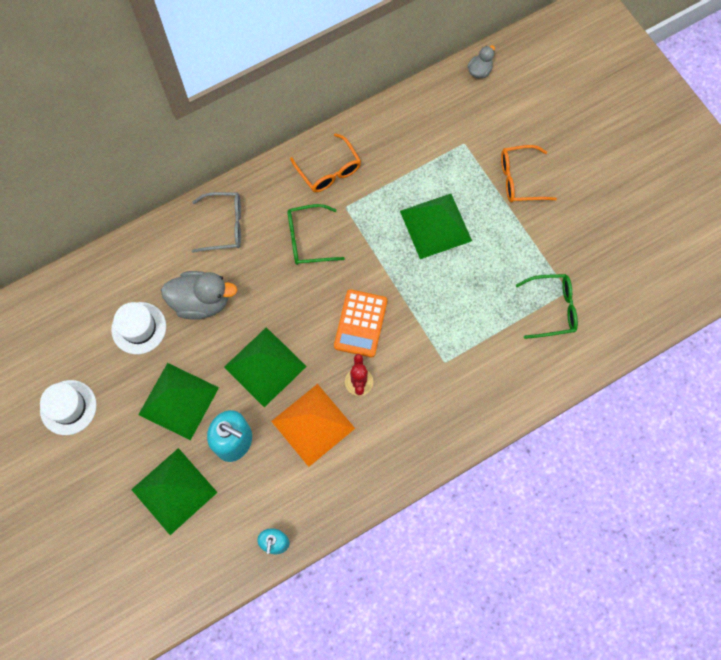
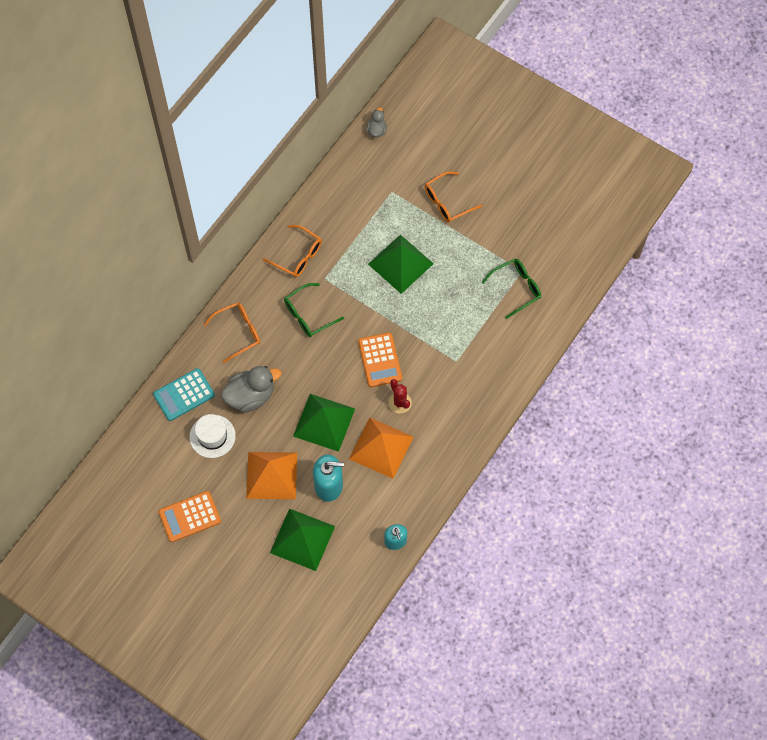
camera: 25 degrees left, 5 degrees down
(68, 407) = (189, 517): white hat -> orange calculator
(133, 269) = (184, 395): none -> turquoise calculator
(179, 401) = (271, 475): green pyramid -> orange pyramid
(224, 226) = (238, 332): grey glasses -> orange glasses

